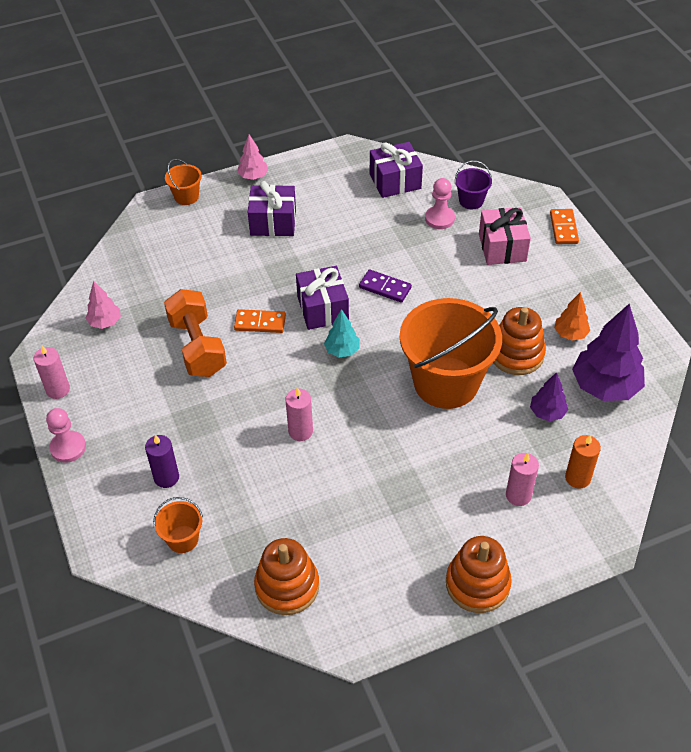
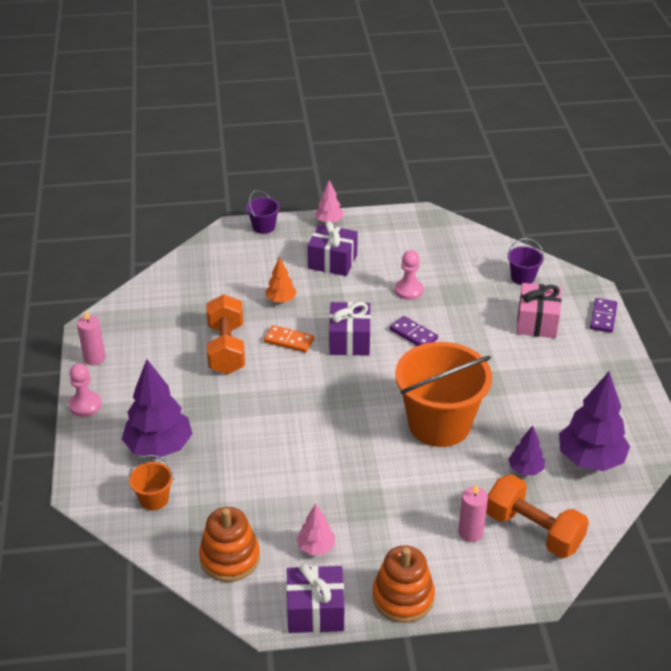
camera: 15 degrees right, 10 degrees down
(105, 322) = (155, 313): pink tree -> pink tree (316, 547)
(166, 477) = (159, 447): purple candle -> purple tree
(186, 196) = (263, 227): orange bucket -> purple bucket
(300, 431) = (290, 436): pink candle -> none
(342, 350) = (354, 378): turquoise tree -> none
(395, 181) = (457, 248): purple gift -> purple gift (315, 611)
(439, 218) = (487, 287): pink pawn -> pink pawn (408, 290)
(516, 354) = (515, 414): orange stacking toy -> none
(563, 228) = (603, 317): orange domino -> purple domino
(570, 334) = (574, 408): orange tree -> orange tree (281, 300)
(577, 478) = (533, 531): orange candle -> orange dumbbell

